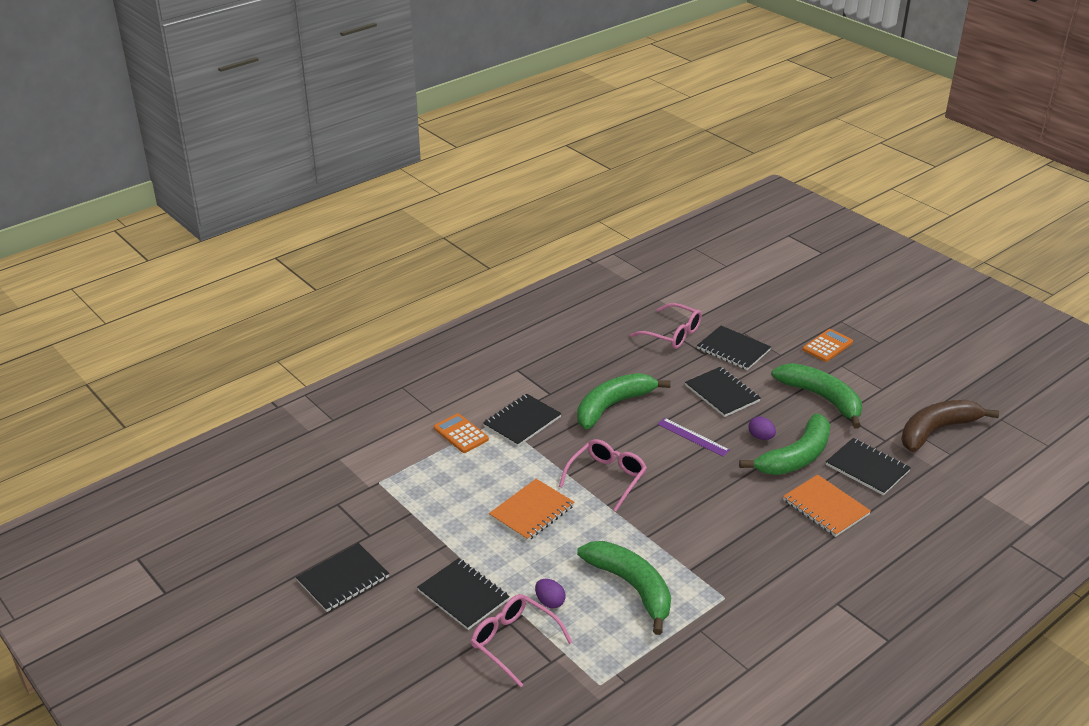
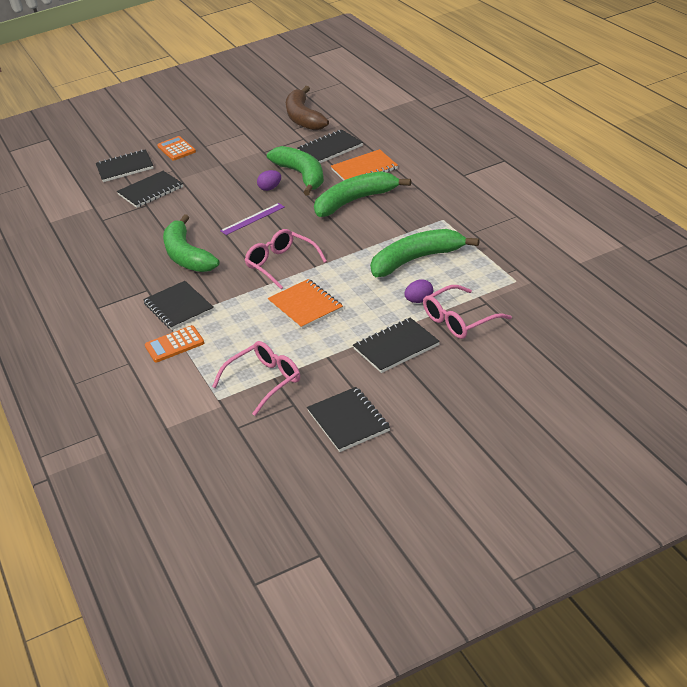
camera: 70 degrees left, 0 degrees up
(673, 334) = (107, 218): pink glasses -> pink glasses (265, 382)
(722, 393) = (205, 201): black notebook -> black notebook (125, 167)
(822, 398) = (239, 158): green banana -> green banana (355, 201)

